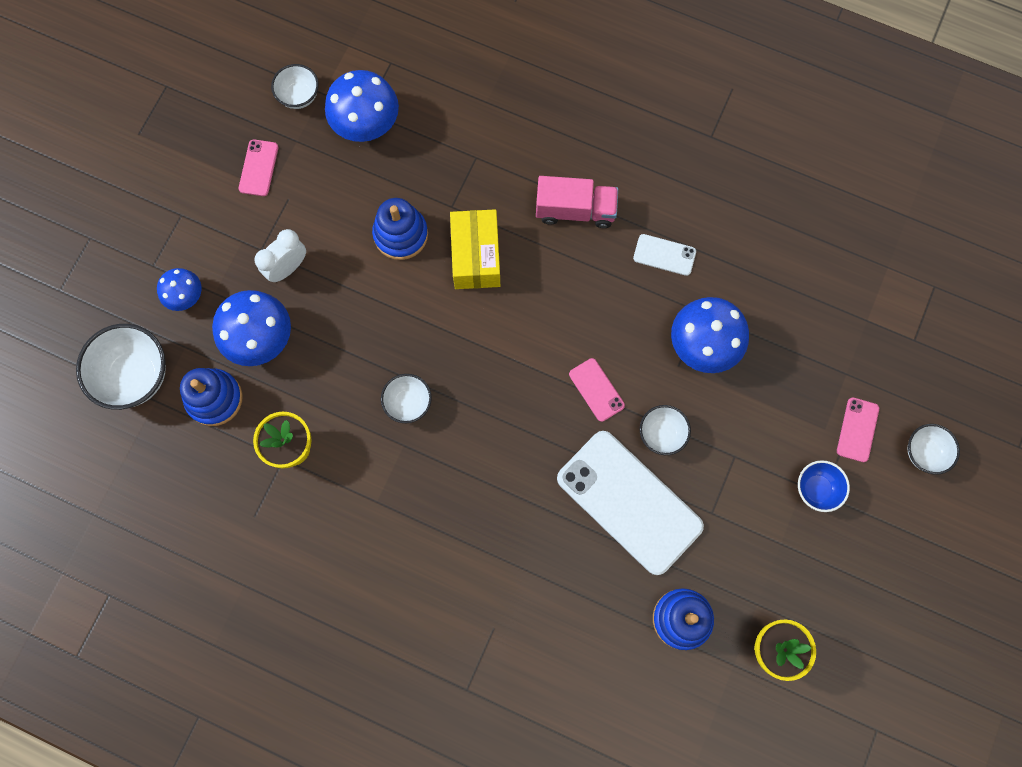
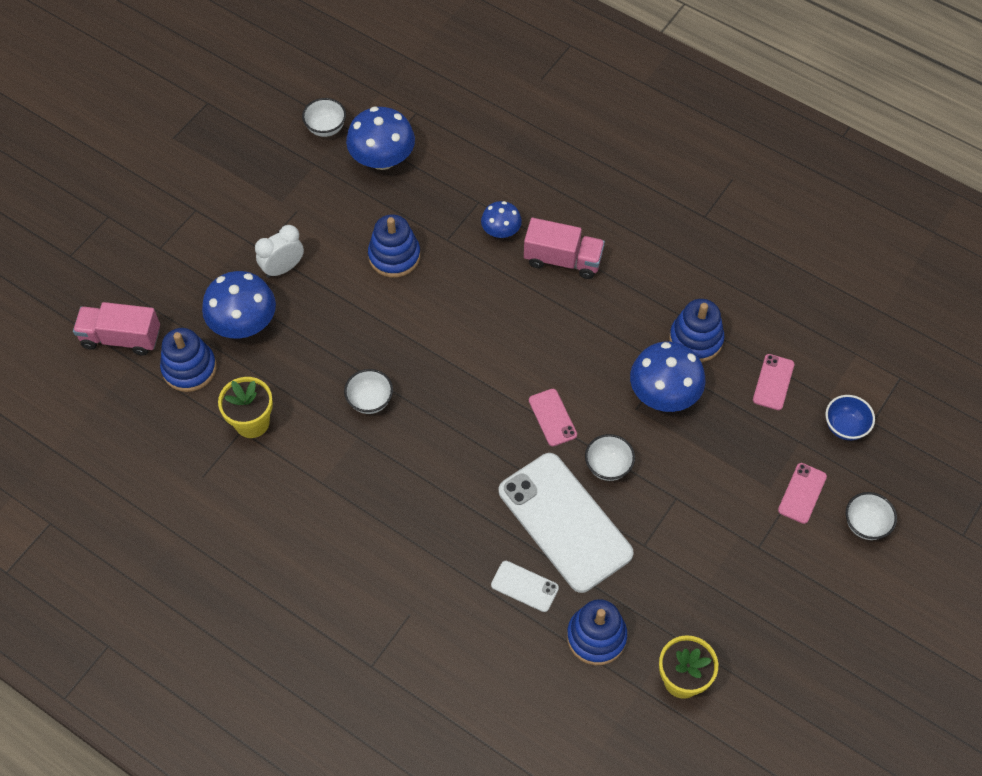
camera: 10 degrees right, 15 degrees down
(135, 376) = (121, 338): white bowl -> pink truck
(185, 296) = (183, 277): blue mushroom -> blue mushroom (501, 231)
(258, 168) = (275, 181): pink phone -> pink phone (773, 382)
(476, 256) = (461, 285): yellow box -> none
(664, 255) = (640, 310): white phone -> white phone (524, 586)
(725, 278) = (695, 339): none -> blue stacking toy
(816, 489) = (752, 540): blue bowl -> blue bowl (845, 427)

